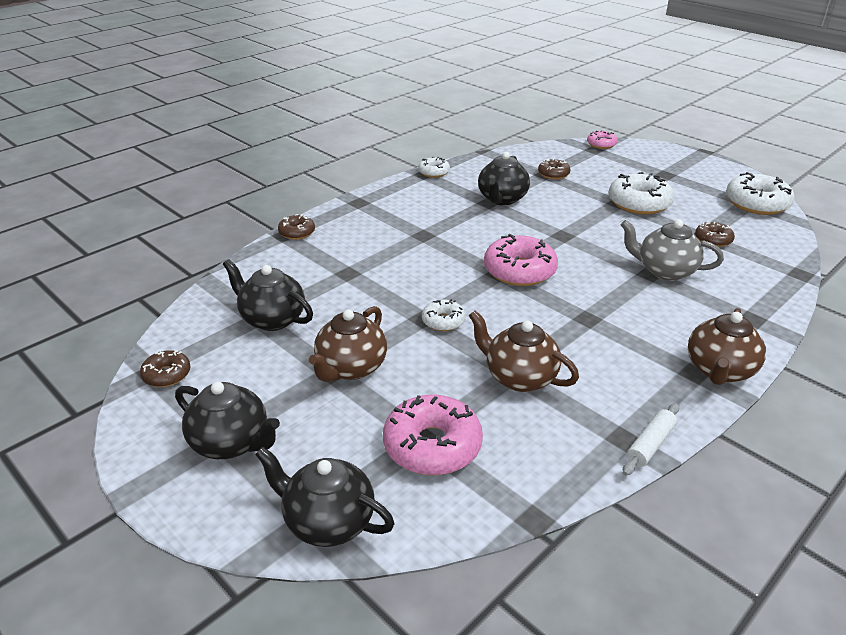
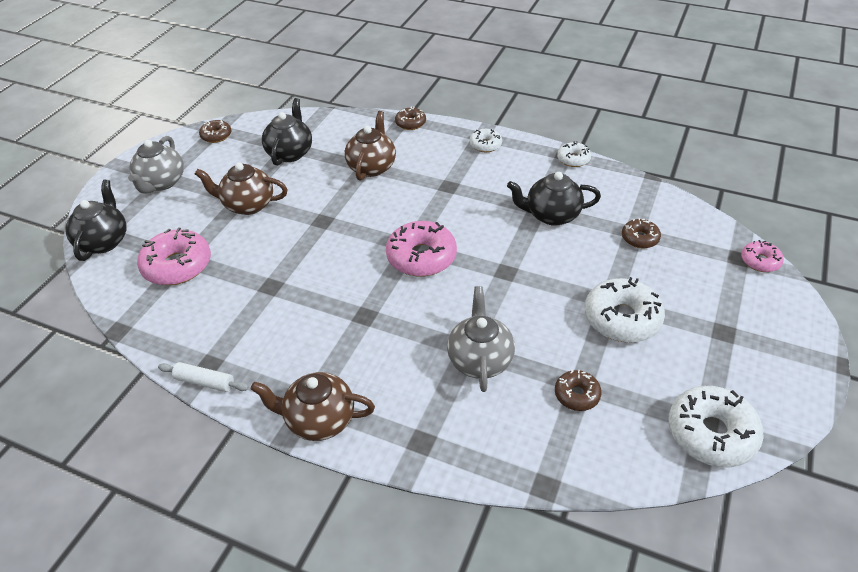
camera: 70 degrees right, 10 degrees up
(231, 443) = (161, 183): black teapot -> grey teapot
(443, 321) = (323, 232): white donut -> white donut (485, 145)
(519, 377) = (265, 291): brown teapot -> brown teapot (372, 167)

